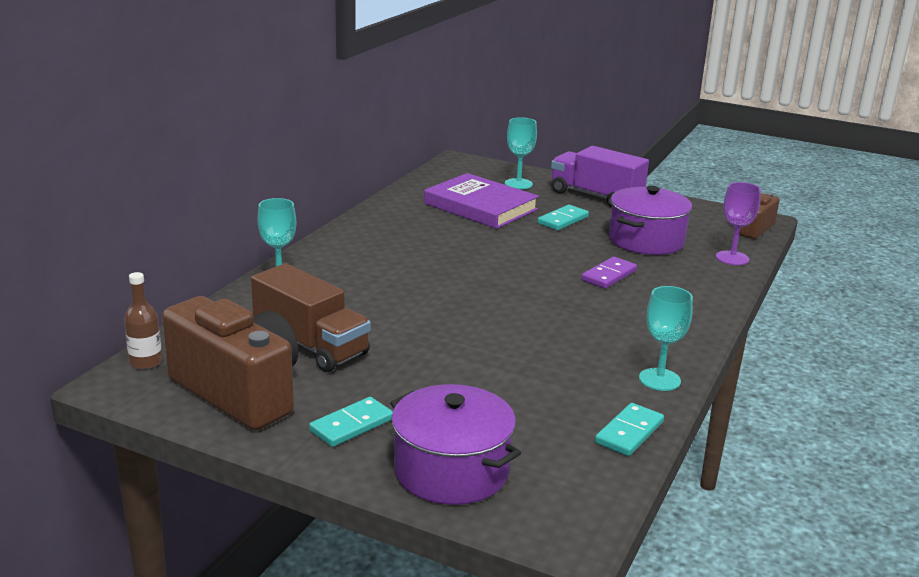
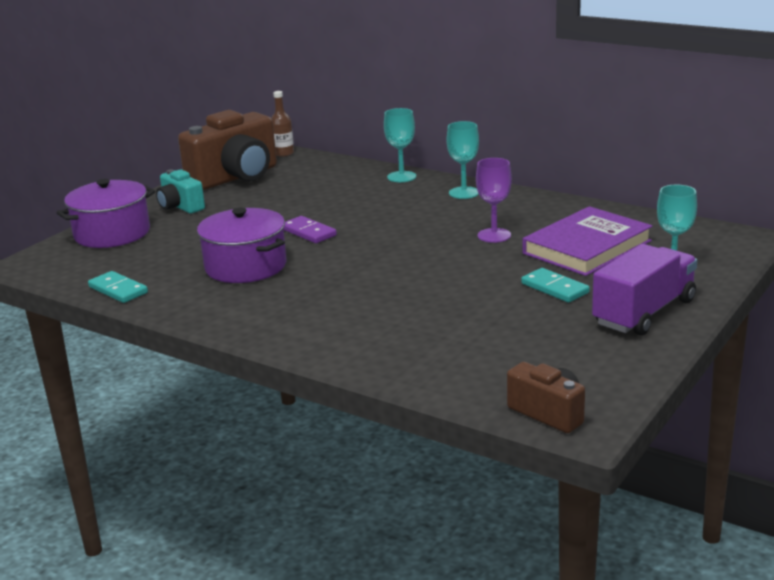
camera: 100 degrees right, 0 degrees up
(311, 345) = (291, 191): brown truck -> none
(351, 425) = (180, 207): turquoise domino -> turquoise camera
(609, 275) = (399, 303): purple domino -> purple domino (308, 232)
(646, 240) = (498, 332): purple pot -> purple pot (246, 266)
(659, 379) = (186, 308): turquoise goblet -> turquoise goblet (464, 193)
(732, 258) = (445, 382): purple goblet -> purple goblet (494, 235)

